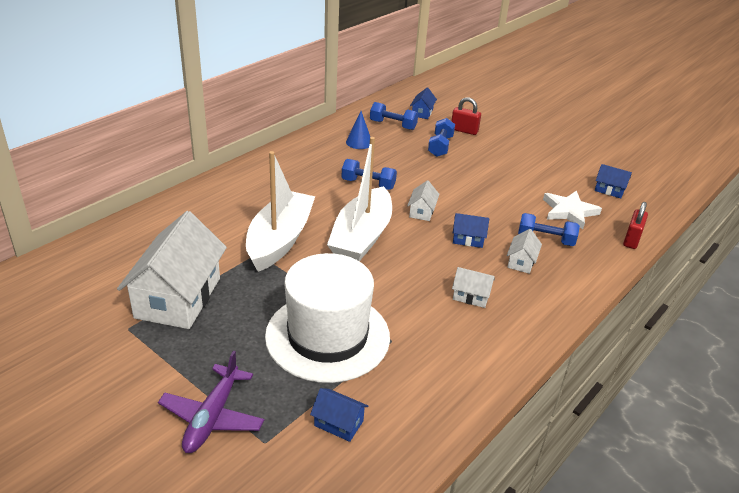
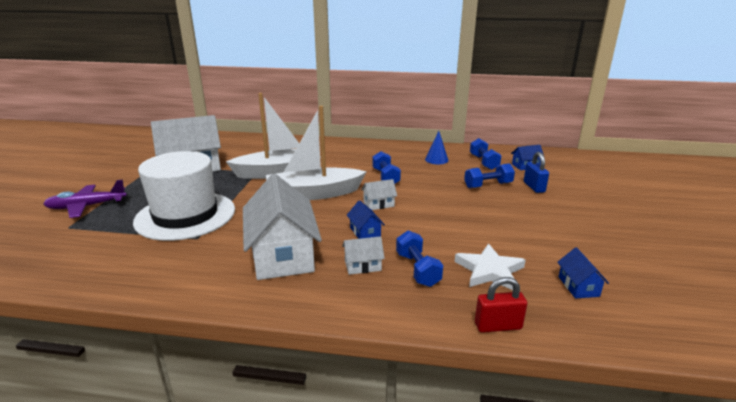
camera: 60 degrees right, 10 degrees down
(338, 423) = (93, 245): blue house -> none
(464, 130) = (534, 187): red padlock -> blue padlock
(471, 296) = (283, 255): white house -> white house, size x2.32

